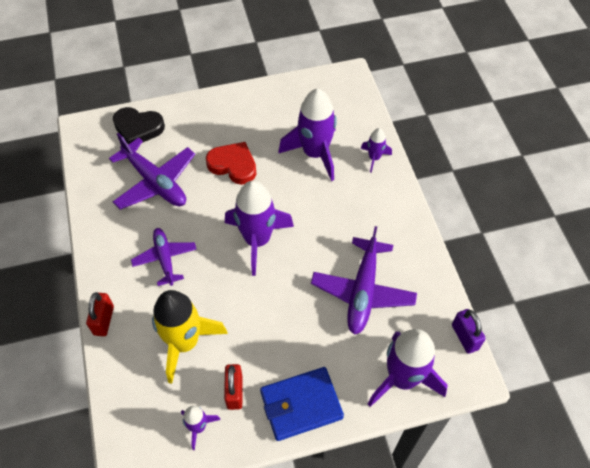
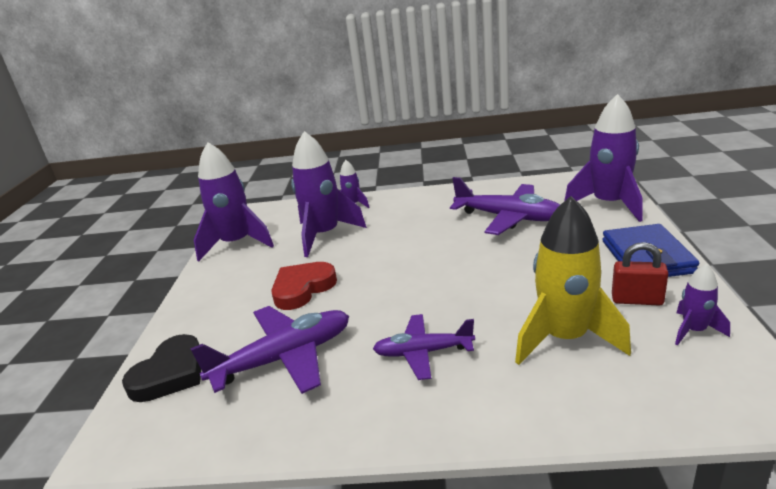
camera: 70 degrees left, 30 degrees down
(104, 320) = (520, 425): red padlock -> none
(257, 240) = (423, 275): purple rocket -> purple rocket (237, 244)
(465, 337) = (564, 177): purple padlock -> none

